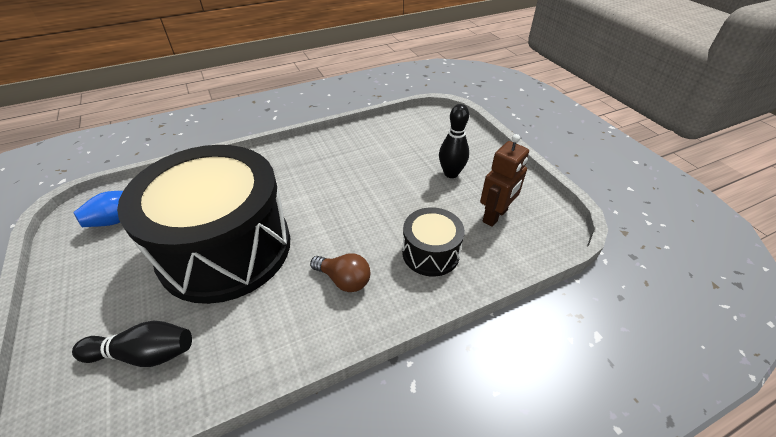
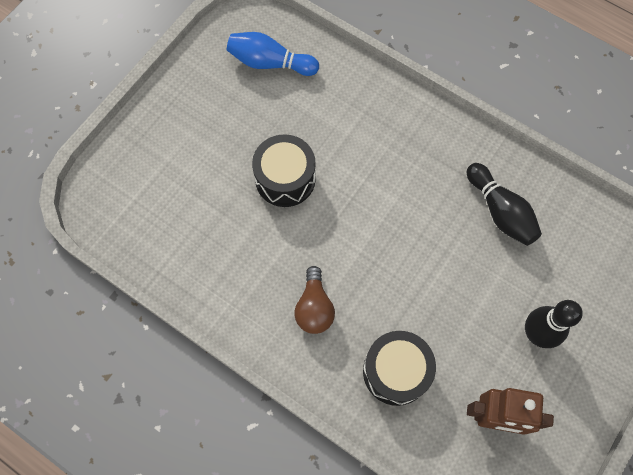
camera: 60 degrees right, 25 degrees up
(144, 354) = (162, 204): black bowling pin -> black bowling pin (500, 211)
(225, 248) = (285, 179): black drum -> black drum, size x0.44

